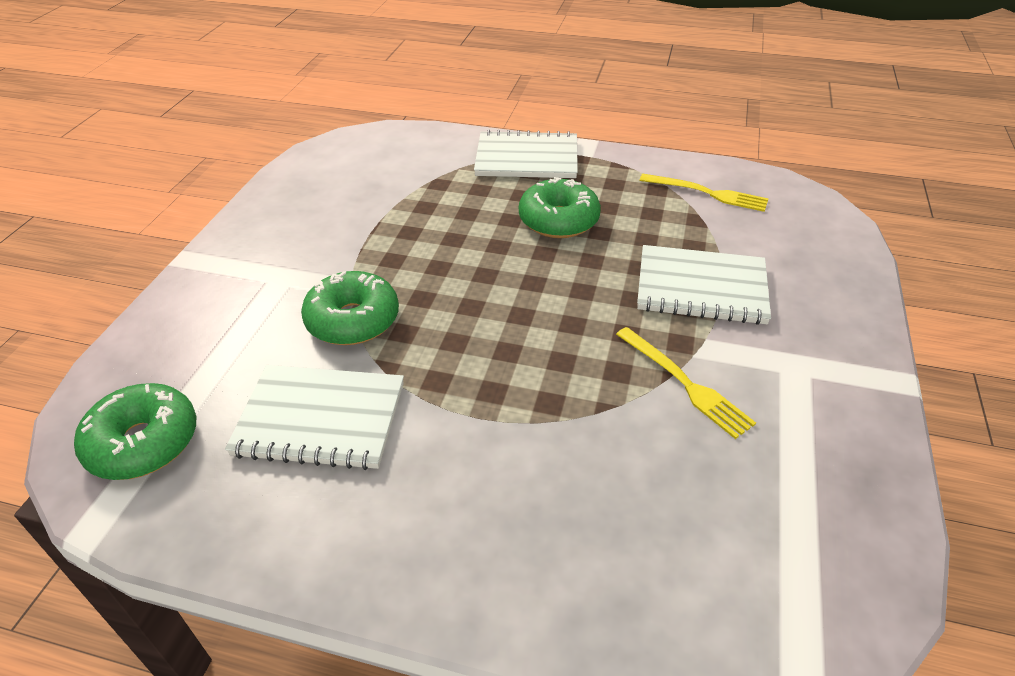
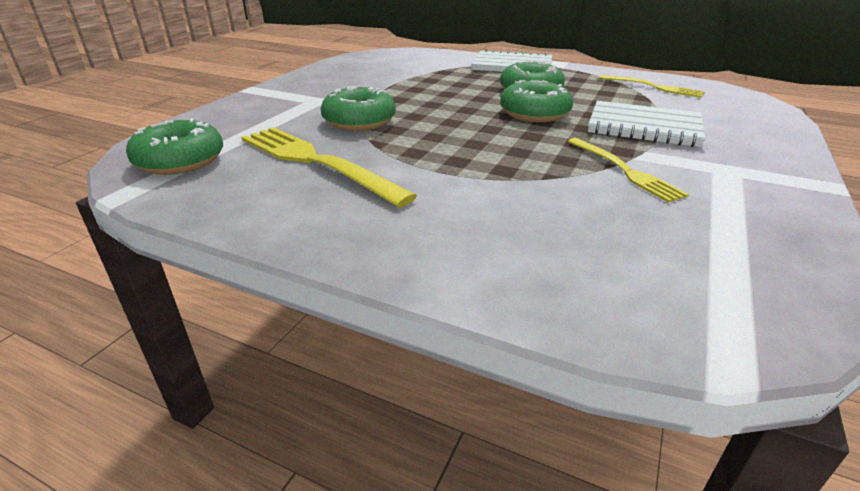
camera: 10 degrees right, 10 degrees down
(320, 419) = (316, 162): white notebook -> yellow fork
(570, 274) = (534, 113): none -> green donut

